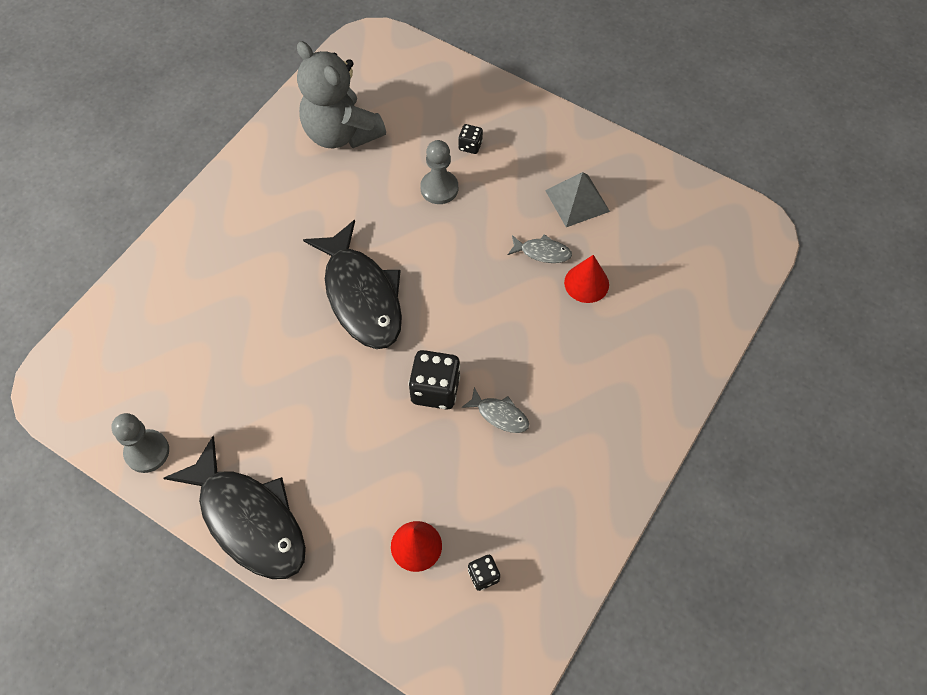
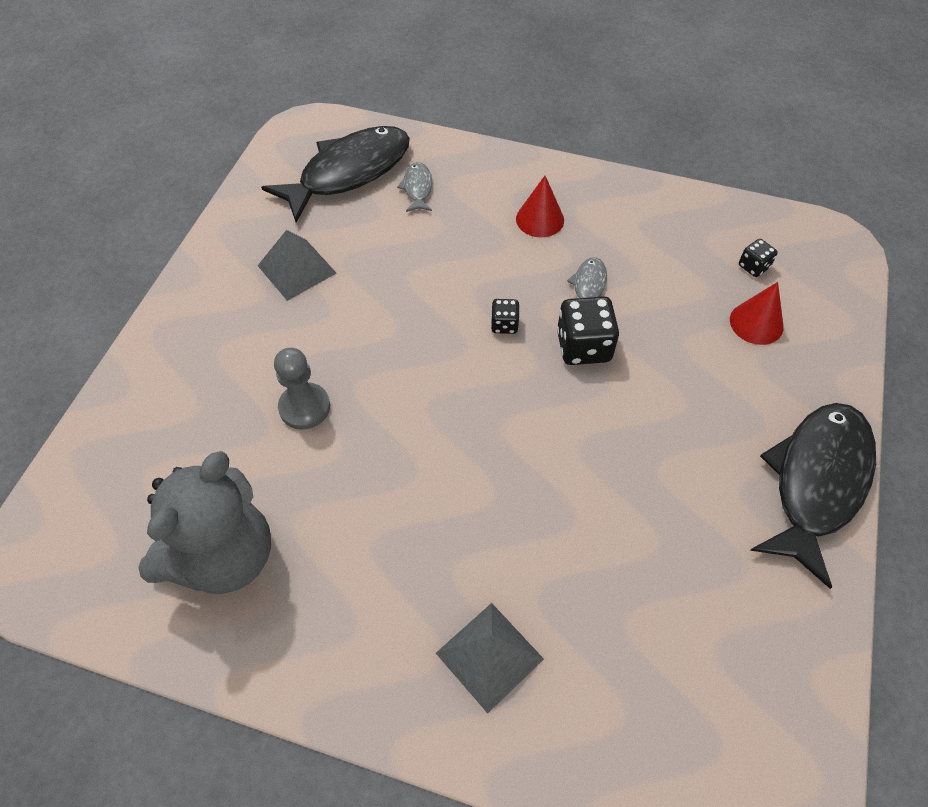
camera: 105 degrees left, 5 degrees down
(147, 452) = (803, 633): grey pawn -> none
(218, 259) = (489, 656): none -> grey pyramid
(361, 296) = (490, 451): black fish -> black fish (349, 172)
(470, 146) = (228, 389): black dice -> black dice (504, 324)
(542, 252) = (376, 287): grey fish -> grey fish (417, 188)
(586, 283) = (406, 244): red cone -> red cone (540, 219)

